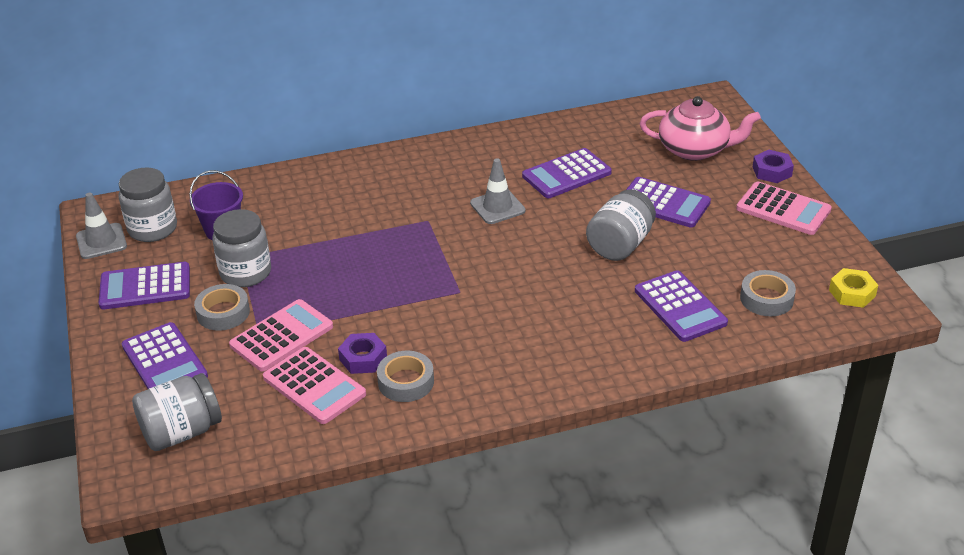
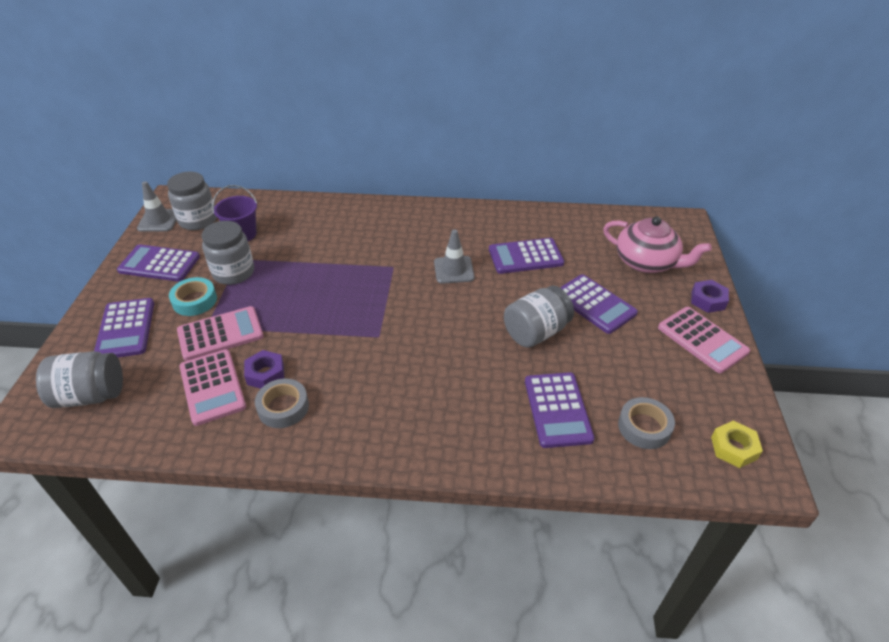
camera: 20 degrees right, 5 degrees up
(223, 313) = (195, 301): grey tape -> turquoise tape

